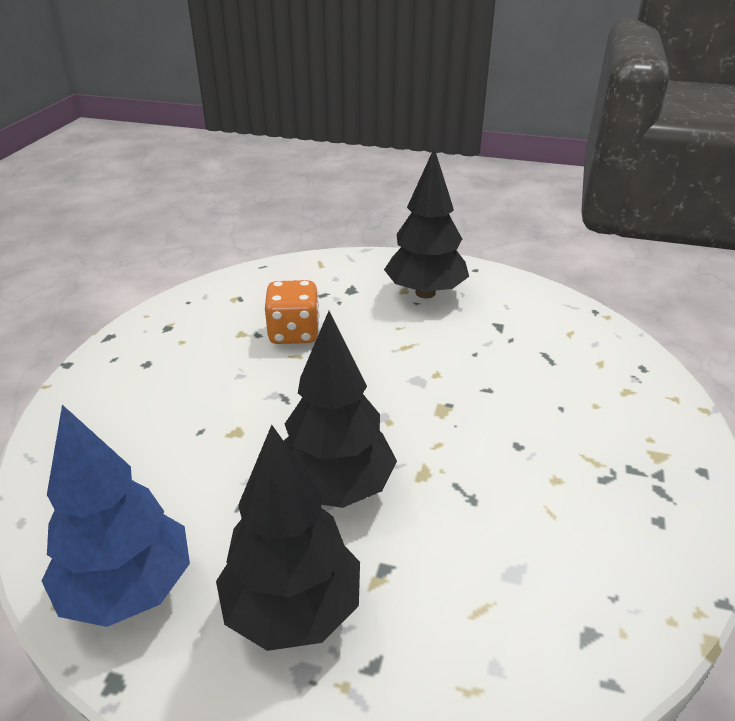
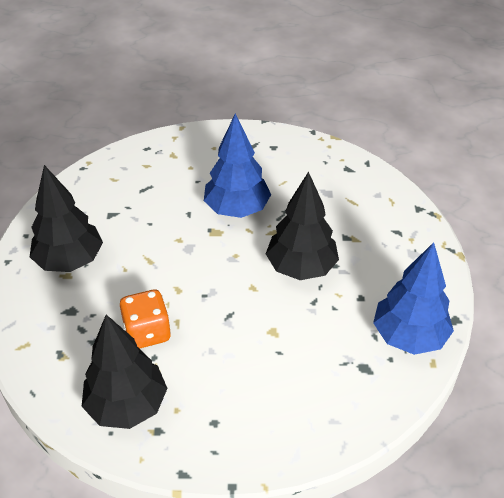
camera: 105 degrees left, 10 degrees up
(292, 609) = (385, 265): black tree -> black tree (127, 405)
(487, 439) = (237, 209): none -> blue tree

